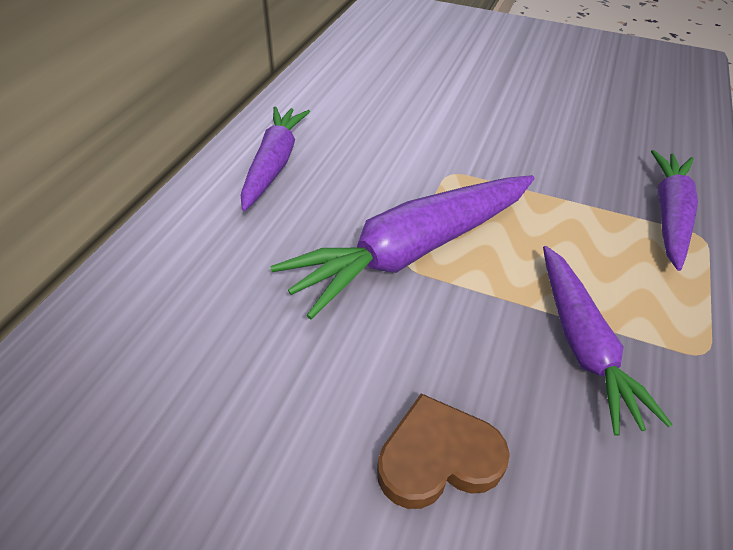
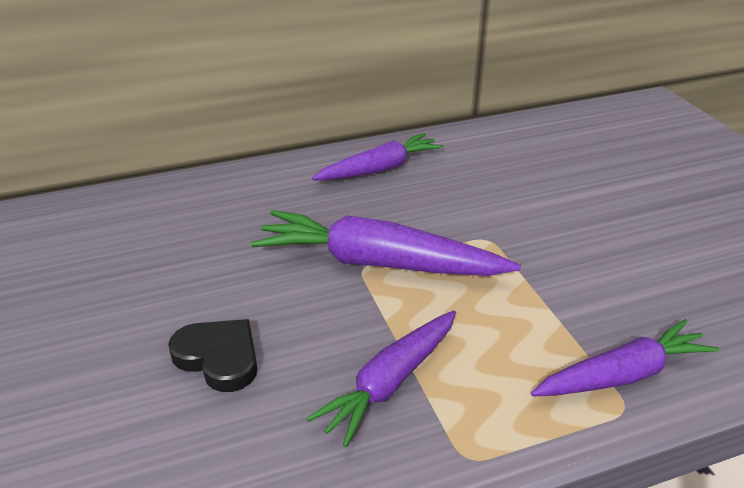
camera: 50 degrees right, 10 degrees down
(438, 457) = (219, 357): brown heart -> black heart

